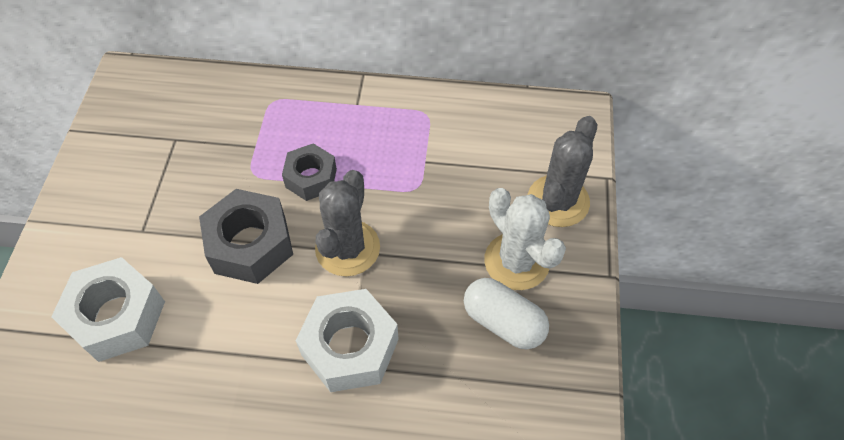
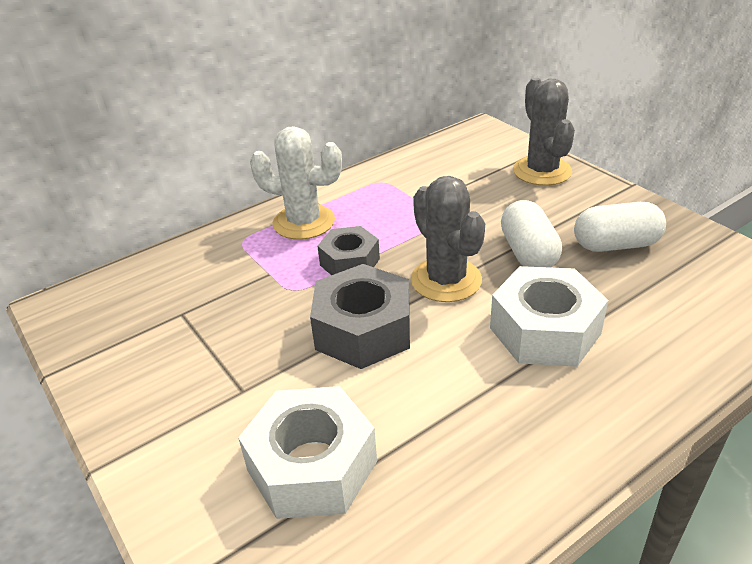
camera: 40 degrees left, 20 degrees down
(432, 273) = (528, 253): none -> white capsule
(516, 261) = (569, 212): white cactus -> white cactus (304, 222)

